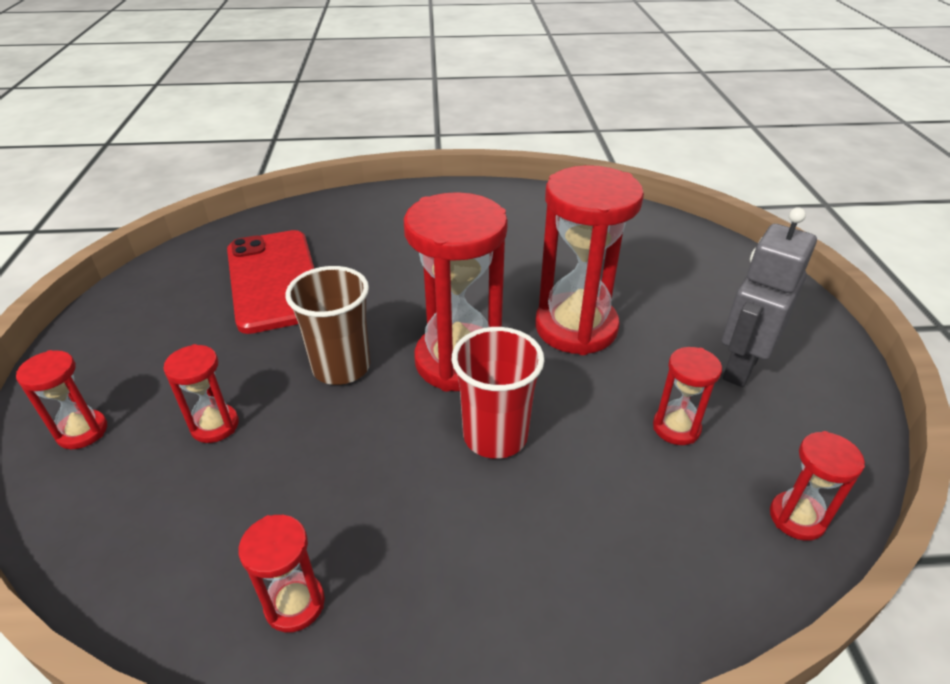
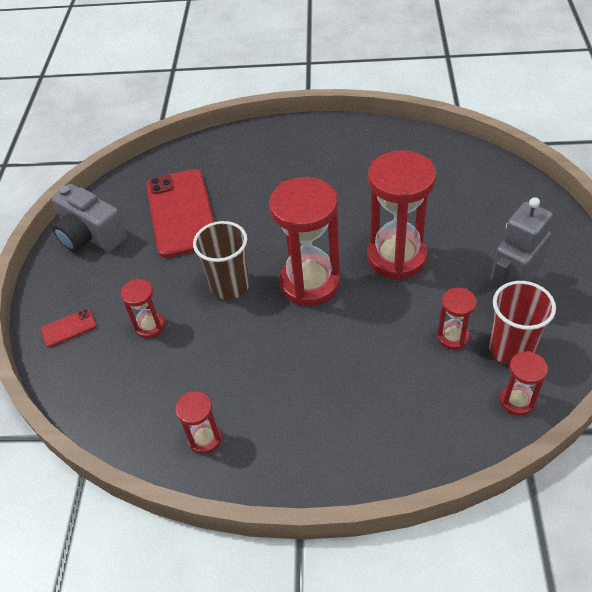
camera: 10 degrees right, 10 degrees up
(82, 431) = (68, 328): red hourglass -> red phone
(140, 308) = (91, 236): none -> grey camera
(495, 436) = (330, 339): red cup -> red cup (511, 349)

